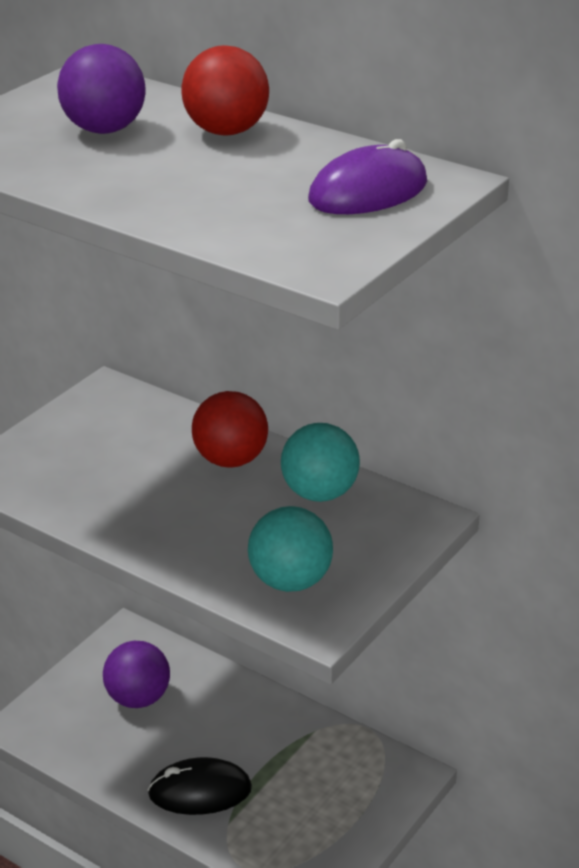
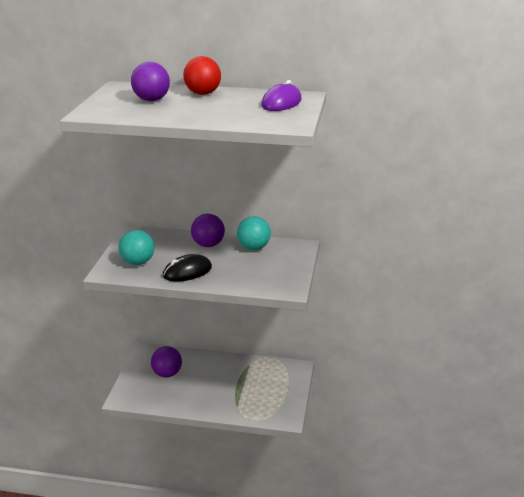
camera: 25 degrees left, 5 degrees down
(200, 791) = (217, 399): black mouse -> black mouse (187, 272)
(230, 460) = (208, 245): red ball -> purple ball
(290, 581) = (267, 278): turquoise ball -> turquoise ball (138, 262)

